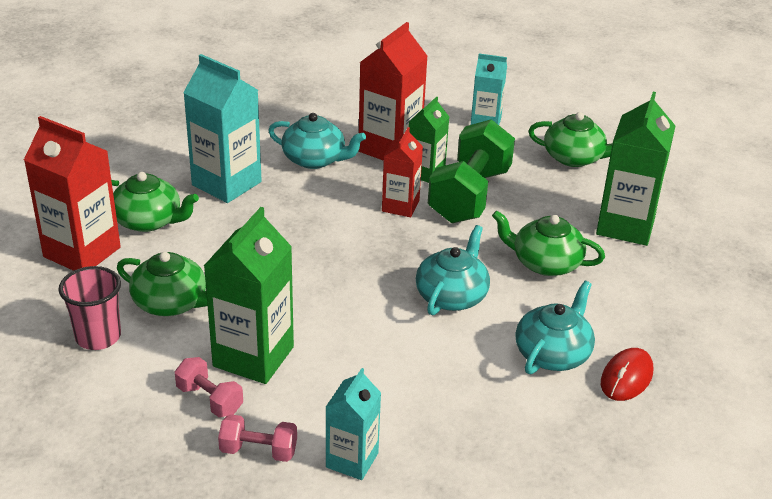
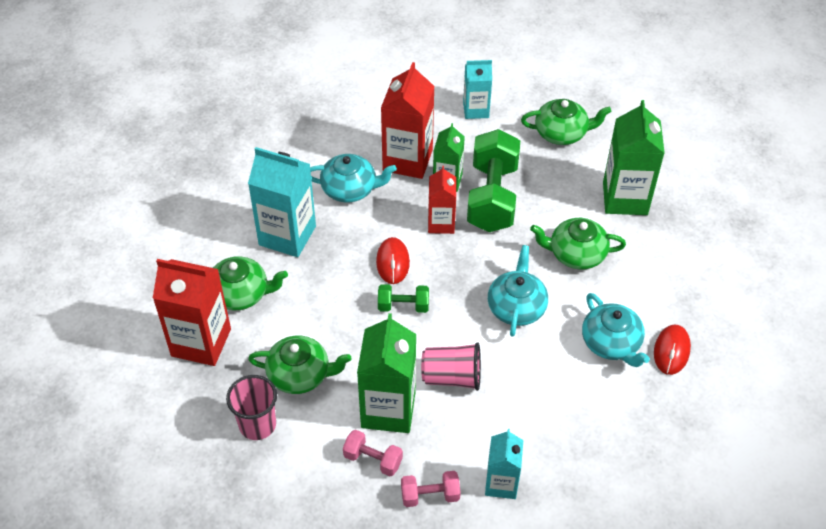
camera: 15 degrees left, 15 degrees up
(320, 268) = (403, 306): none -> green dumbbell
(329, 228) = (392, 262): none -> red mouse
(343, 343) = (452, 377): none -> pink cup
(553, 353) = (611, 343): turquoise teapot -> turquoise teapot turned 135 degrees clockwise

